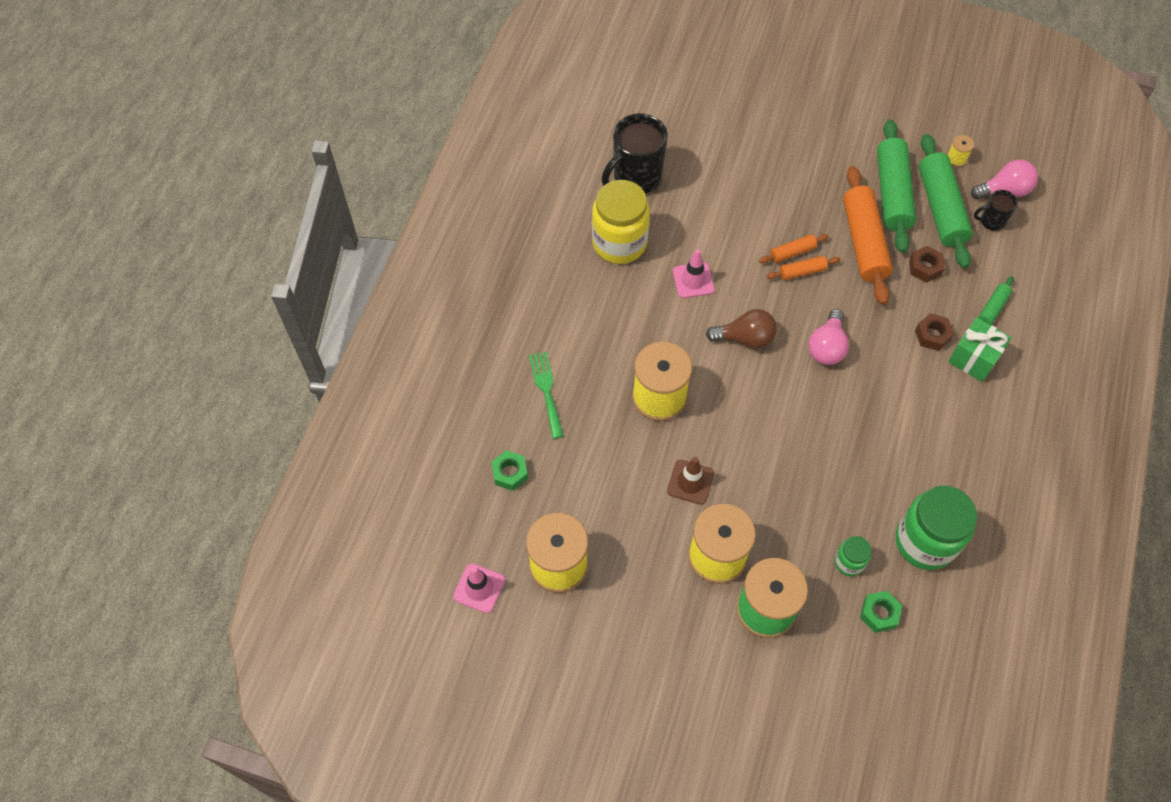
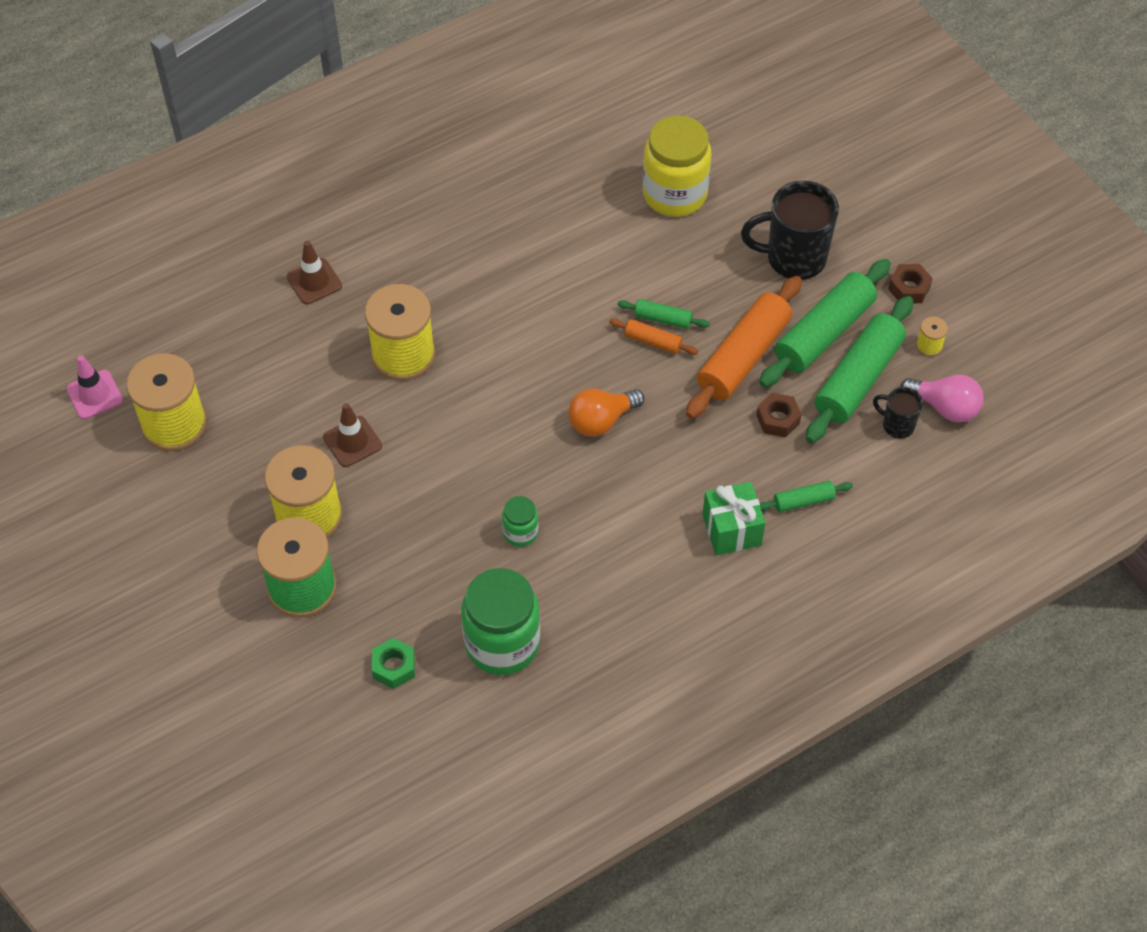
camera: 40 degrees right, 5 degrees down
(510, 473) = (213, 325): green nut -> none
(546, 390) = (314, 281): green fork -> brown traffic cone
(619, 243) = (511, 204): yellow jar -> yellow jar (674, 194)
(635, 178) = (588, 158): black mug -> black mug (793, 258)
(693, 280) = (542, 280): pink traffic cone -> none
(745, 338) = (534, 360): brown light bulb -> none
(792, 252) = (663, 319): orange rolling pin -> green rolling pin
(827, 347) = (601, 420): pink light bulb -> orange light bulb
(849, 562) = (415, 607): green jar -> green jar (520, 532)
(932, 335) = (714, 482): brown nut -> brown nut (909, 288)

